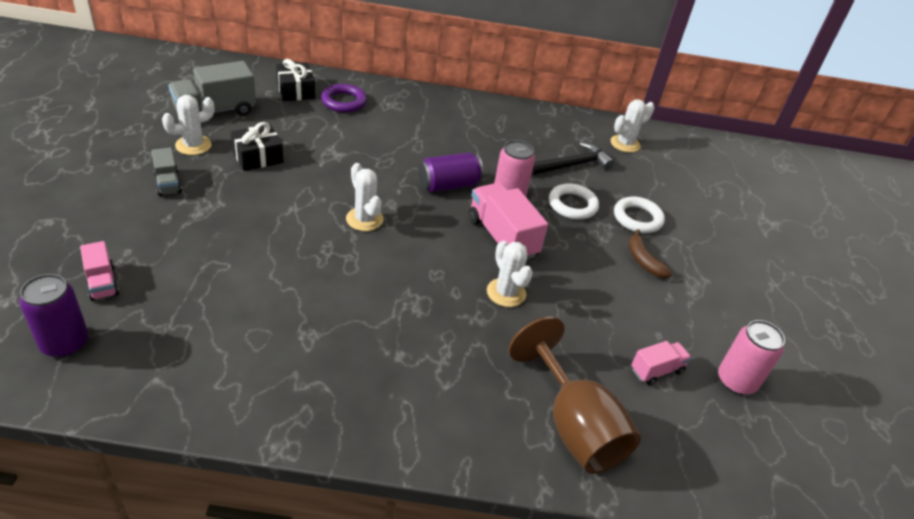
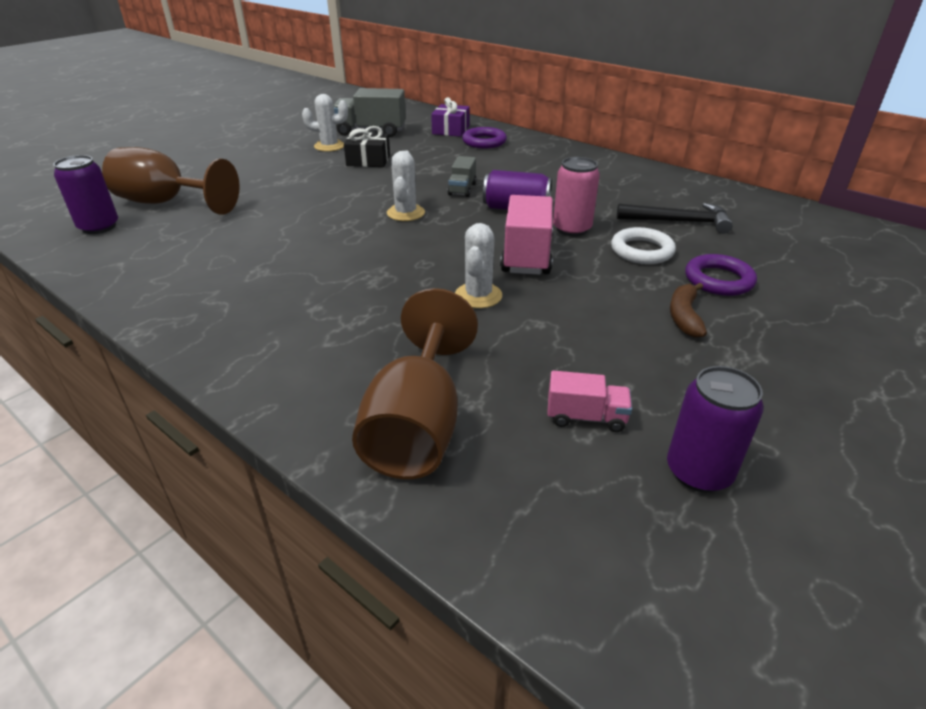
camera: 40 degrees right, 5 degrees down
(102, 283) = (166, 203): pink truck -> brown goblet
(168, 183) = (283, 162): grey truck -> grey truck (462, 189)
(295, 90) = (450, 130): black gift -> purple gift
(625, 144) = (772, 219): white cactus -> none
(637, 218) = (718, 280): white ring -> purple ring
(736, 381) = (698, 472): pink can -> purple can

